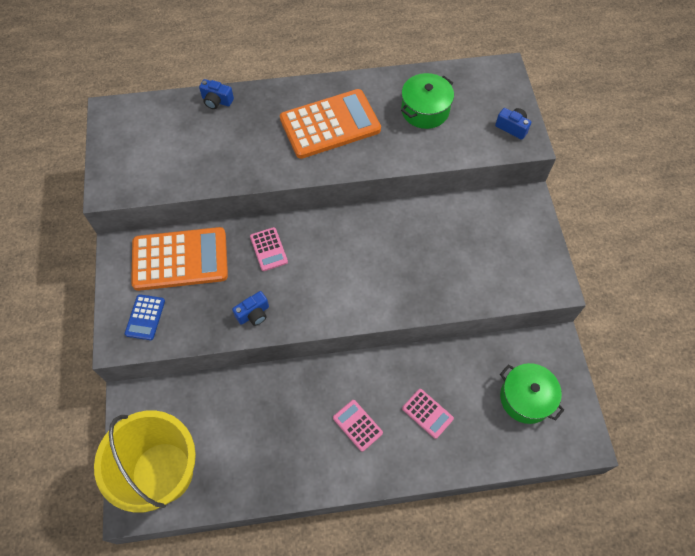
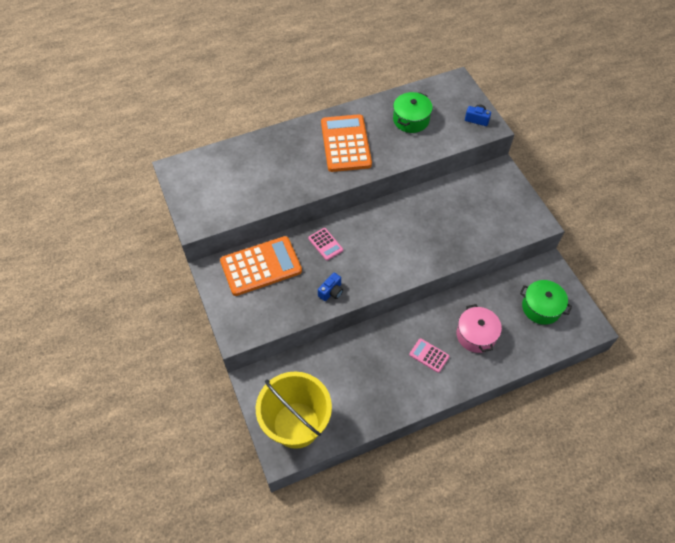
camera: 15 degrees left, 5 degrees down
(145, 317) = (250, 313): blue calculator -> none
(217, 101) = (254, 144): blue camera -> none
(330, 124) = (345, 144): orange calculator -> orange calculator turned 60 degrees counterclockwise
(427, 413) = (476, 335): pink calculator -> pink pot

